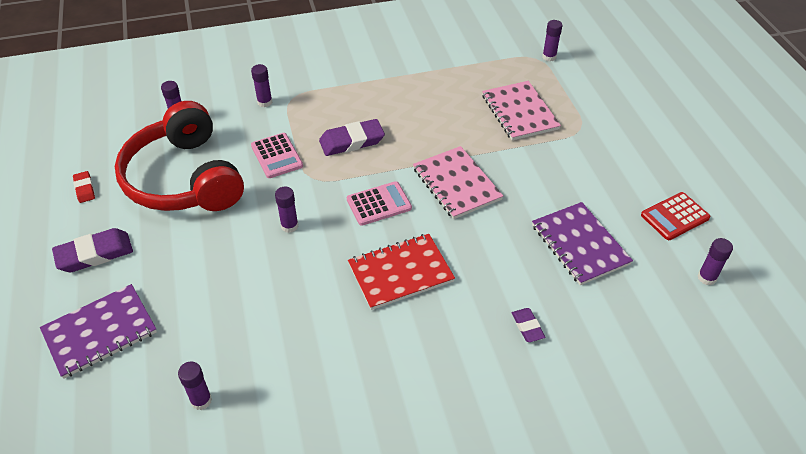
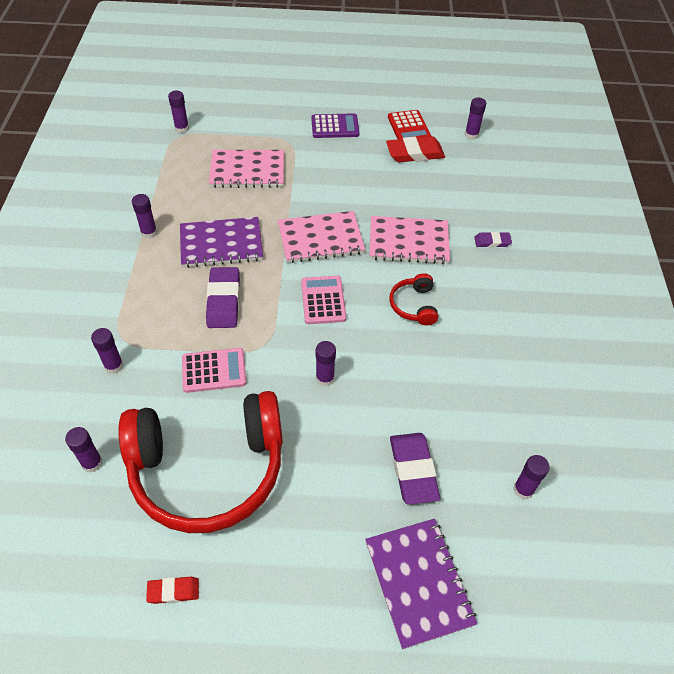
camera: 75 degrees left, 5 degrees up
(94, 254) = (296, 583): purple eraser -> purple eraser (413, 470)
(400, 273) = (414, 305): red notebook -> red headphones
(408, 78) = (149, 232): none -> purple glue stick
(487, 252) = (408, 242): none -> pink notebook
(579, 245) = (419, 186): purple notebook -> purple notebook (221, 244)
(629, 156) = (335, 127): none -> purple calculator
(633, 230) = (415, 153): none -> red eraser

